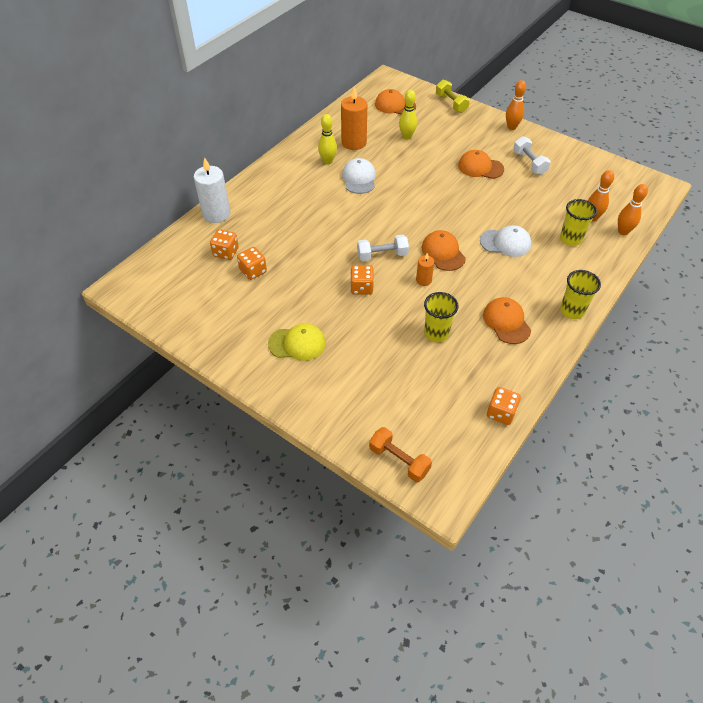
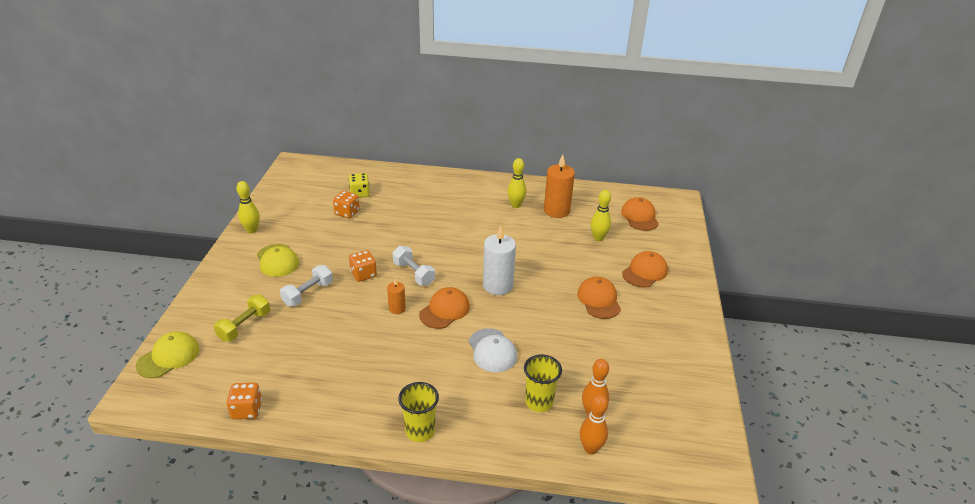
camera: 60 degrees right, 15 degrees down
(216, 214) = (401, 174): white candle -> white candle (498, 285)
(226, 252) = (360, 193): orange dice -> yellow dice
(227, 352) = (252, 230): none -> yellow bowling pin
(359, 178) = (508, 229): white cap -> none
(399, 460) = (168, 357): orange dumbbell -> yellow cap
(436, 333) = (331, 337): yellow cup -> none
(451, 103) = (685, 250): yellow dumbbell -> yellow dumbbell (244, 326)
(506, 322) = (373, 382): orange cap -> orange cap (645, 272)
(511, 127) = (694, 304): orange bowling pin -> none
(529, 163) = (643, 335): white dumbbell -> white dumbbell (308, 293)

